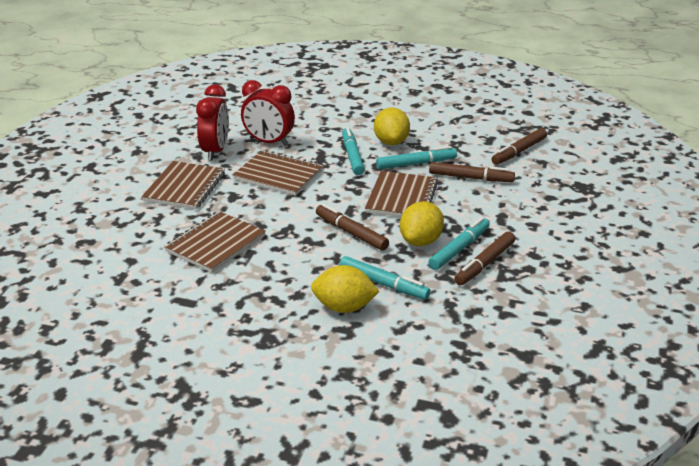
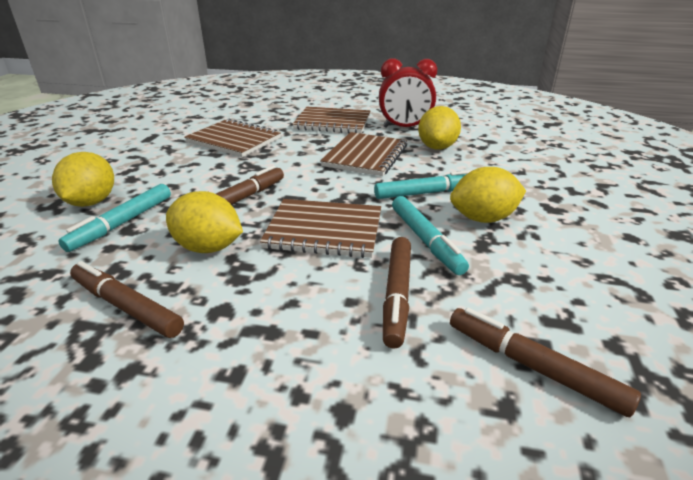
camera: 85 degrees right, 0 degrees up
(269, 142) = (437, 147): red clock -> yellow lemon
(459, 249) = (177, 281): turquoise marker -> none

